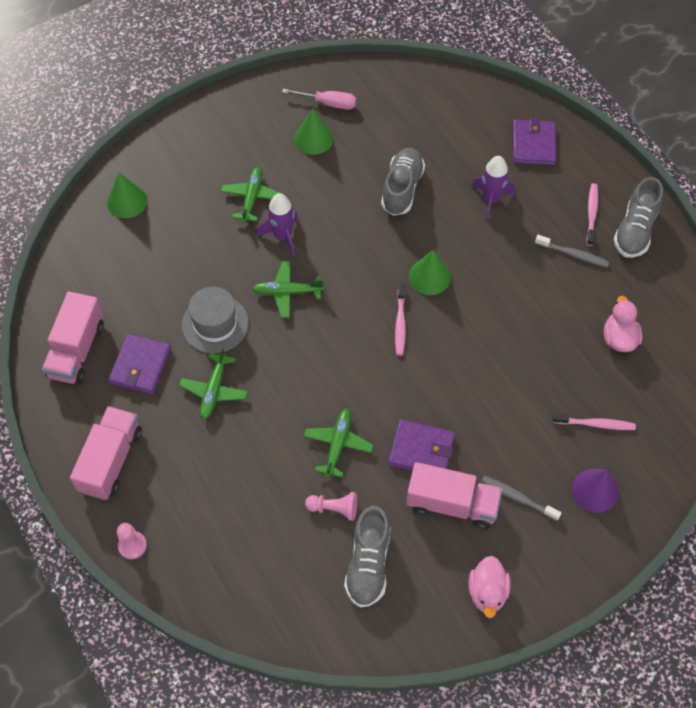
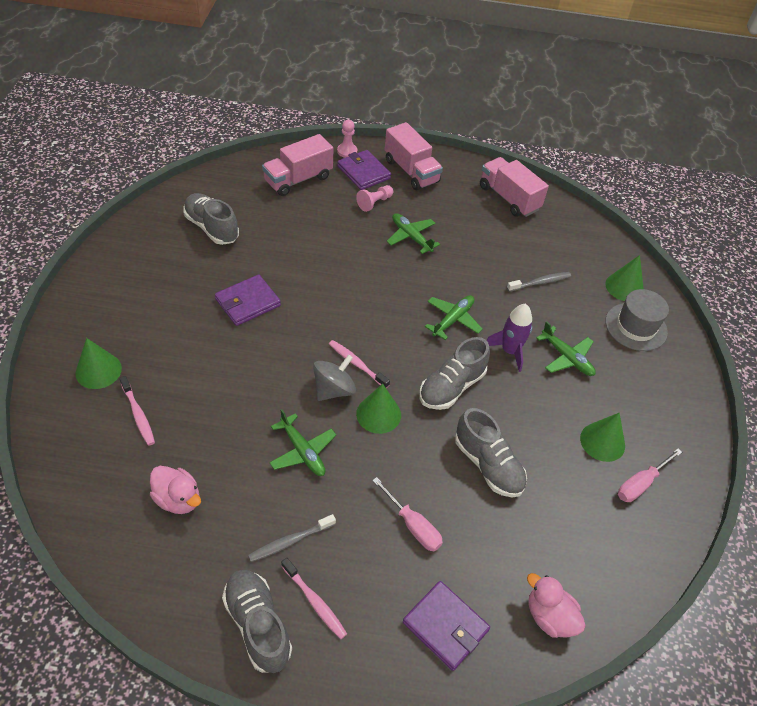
camera: 125 degrees right, 10 degrees down
(140, 366) = (467, 217): purple wallet -> purple wallet (363, 172)
(215, 324) = (464, 267): grey hat -> grey hat (636, 327)
(334, 509) = (264, 237): pink pawn -> pink pawn (374, 203)
(338, 444) = (303, 266): green plane -> green plane (302, 451)
(357, 250) = (451, 387): none -> grey shoe
(439, 319) = (334, 390): none -> grey spinning top
(452, 504) = (194, 290): pink truck -> pink truck (298, 179)
(487, 592) = (122, 264): pink duck -> pink duck (549, 616)
(491, 199) = (413, 526): purple rocket -> pink screwdriver
(518, 498) = (152, 325): grey toothbrush -> grey toothbrush (540, 282)
(595, 424) = (138, 414): pink toothbrush -> pink toothbrush turned 75 degrees counterclockwise
(595, 490) = (98, 370): purple cone -> green cone

